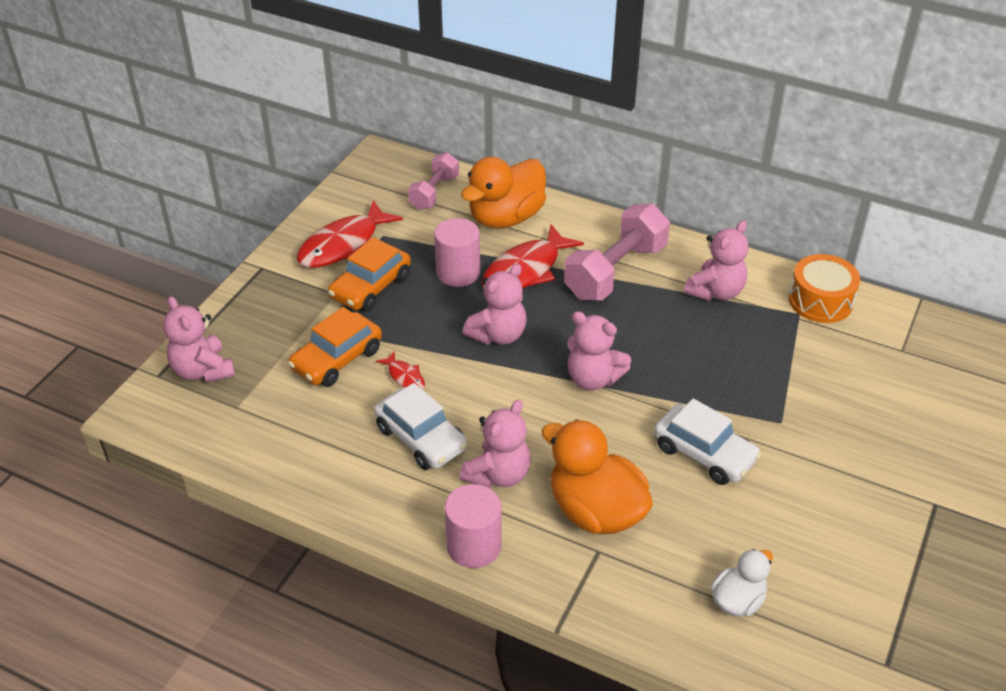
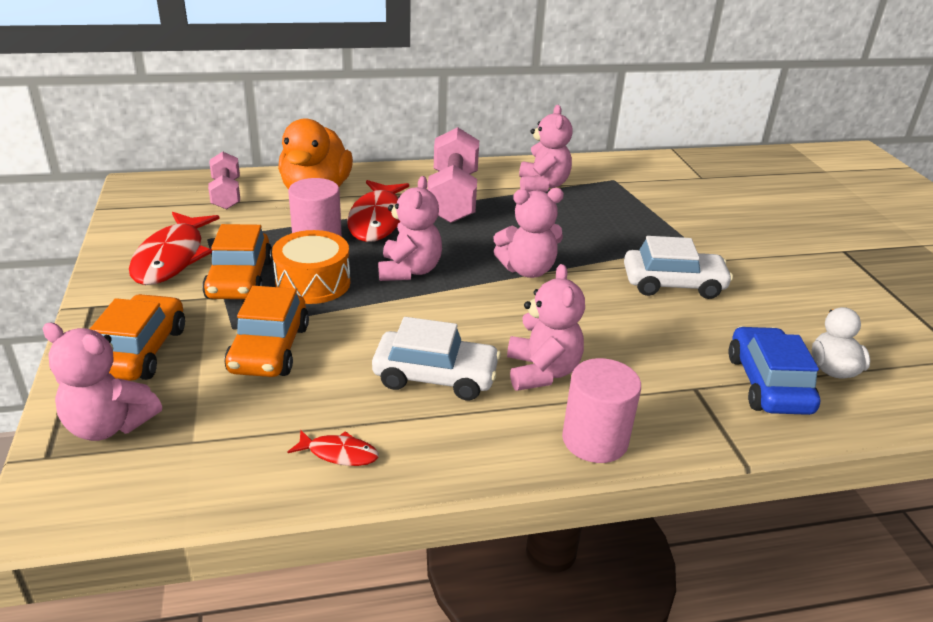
camera: 40 degrees left, 10 degrees down
(260, 321) = (140, 351): none -> orange car
(405, 377) = (359, 335): red fish -> red fish (339, 453)
(595, 511) = (654, 360): orange duck -> none
(662, 581) = (768, 384): none -> blue car
(820, 301) = (617, 168): orange drum -> orange drum (313, 283)

